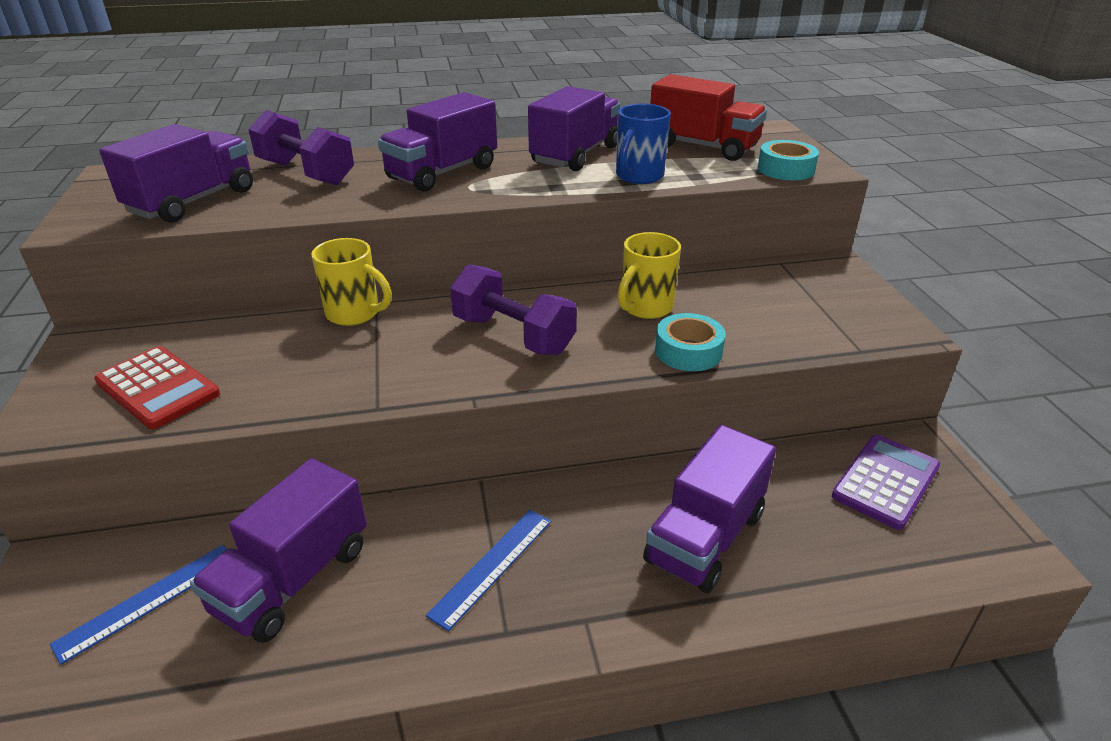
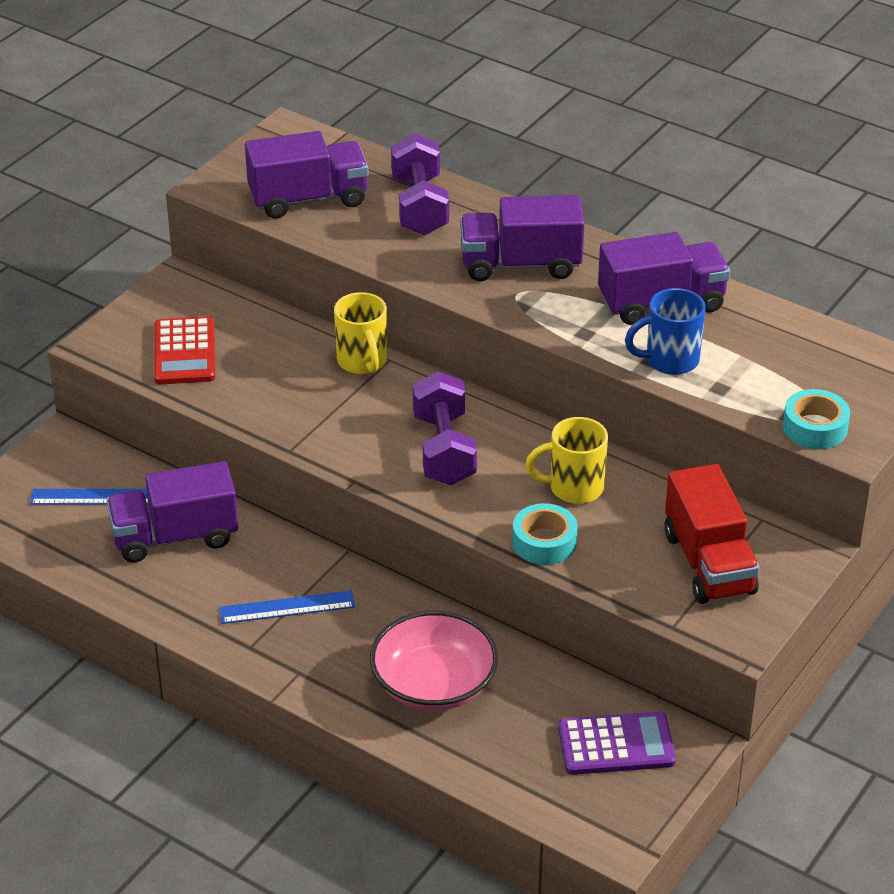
camera: 45 degrees right, 5 degrees up
(703, 147) = (795, 357): red truck -> red truck (708, 563)
(705, 537) = (434, 684): purple truck -> pink bowl

